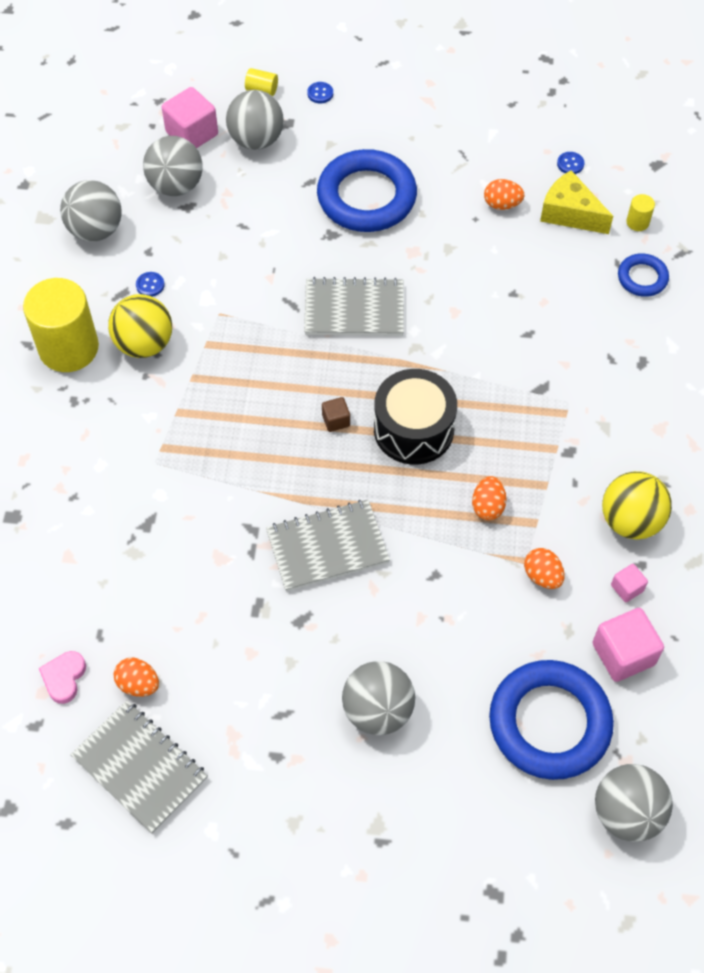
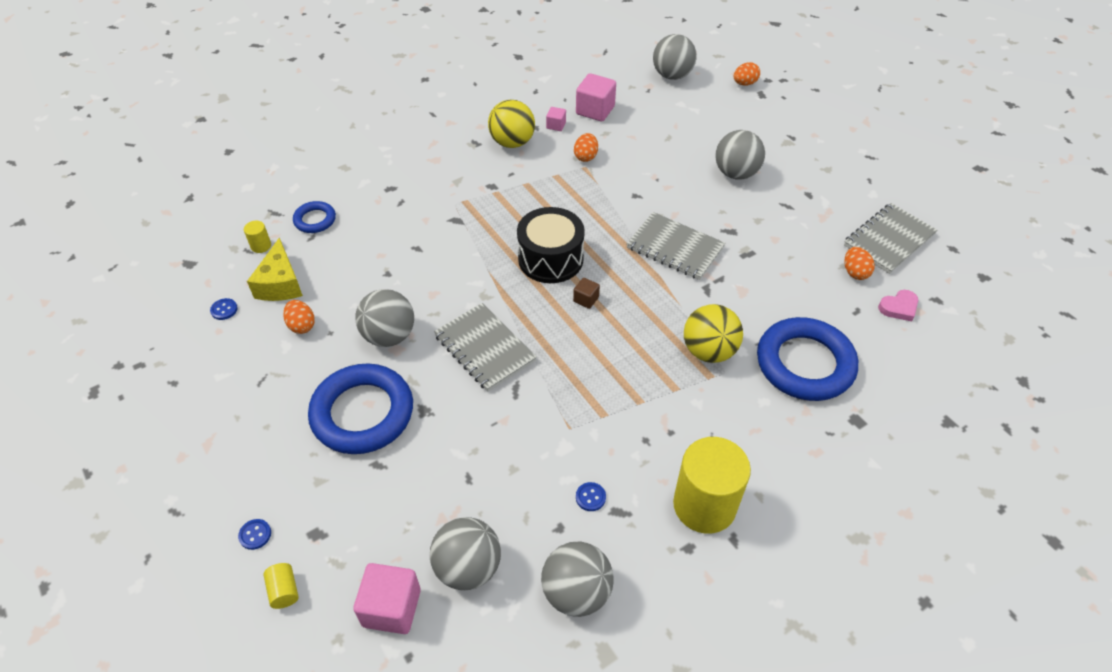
camera: 130 degrees left, 10 degrees down
(140, 767) = (889, 240): grey notebook -> grey notebook turned 45 degrees clockwise
(144, 344) = (646, 455): yellow ball -> yellow ball (709, 351)
(256, 140) = (357, 544): grey ball -> grey ball (389, 336)
(487, 506) = (567, 198): orange egg -> orange egg (744, 83)
(549, 723) = (662, 116): blue ring -> blue ring (805, 364)

